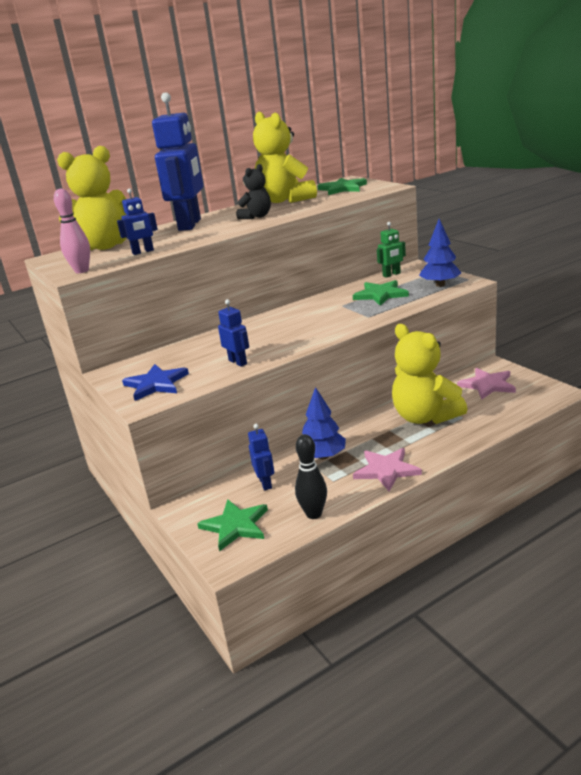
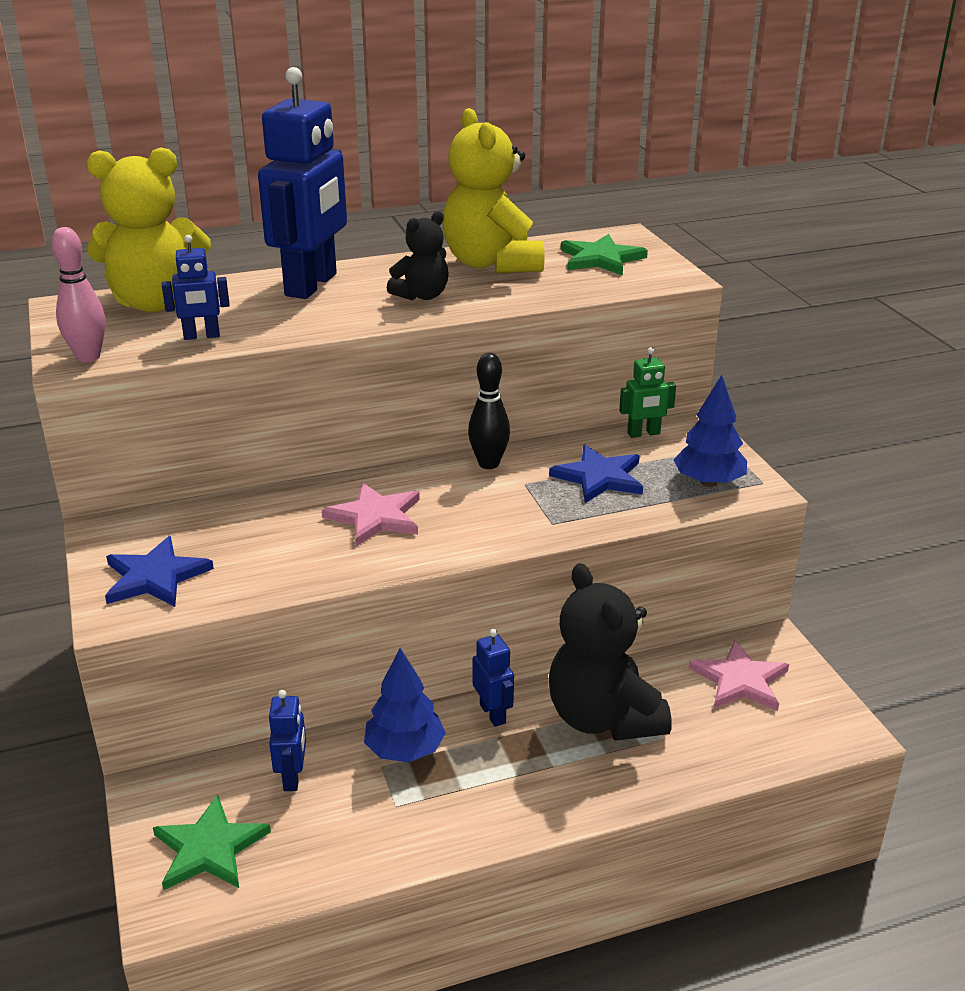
camera: 10 degrees right, 5 degrees up
(238, 362) = (298, 566): blue robot -> blue robot (493, 714)
(314, 514) = (335, 863): black bowling pin -> black bowling pin (489, 464)
(380, 295) = (599, 477): green star -> blue star
(386, 470) = (487, 811): pink star -> pink star (375, 517)
(425, 417) = (603, 718): yellow teddy bear -> black teddy bear

